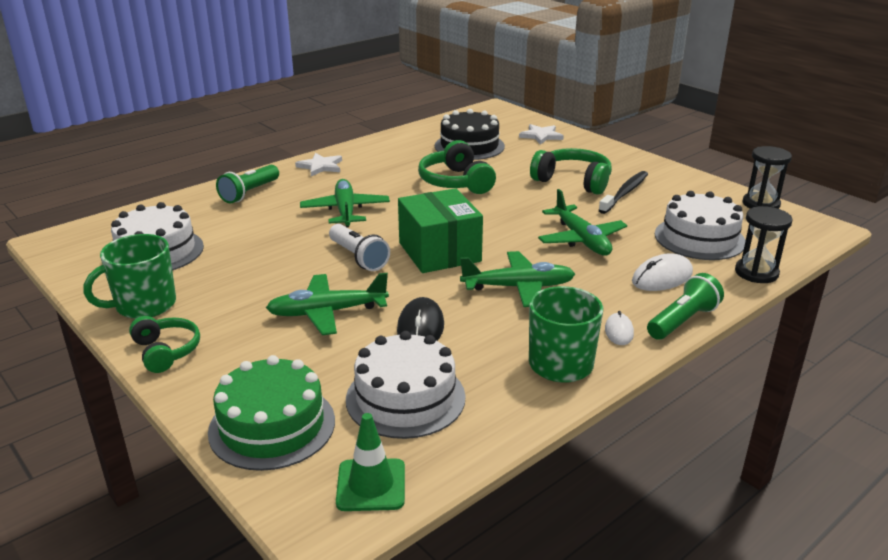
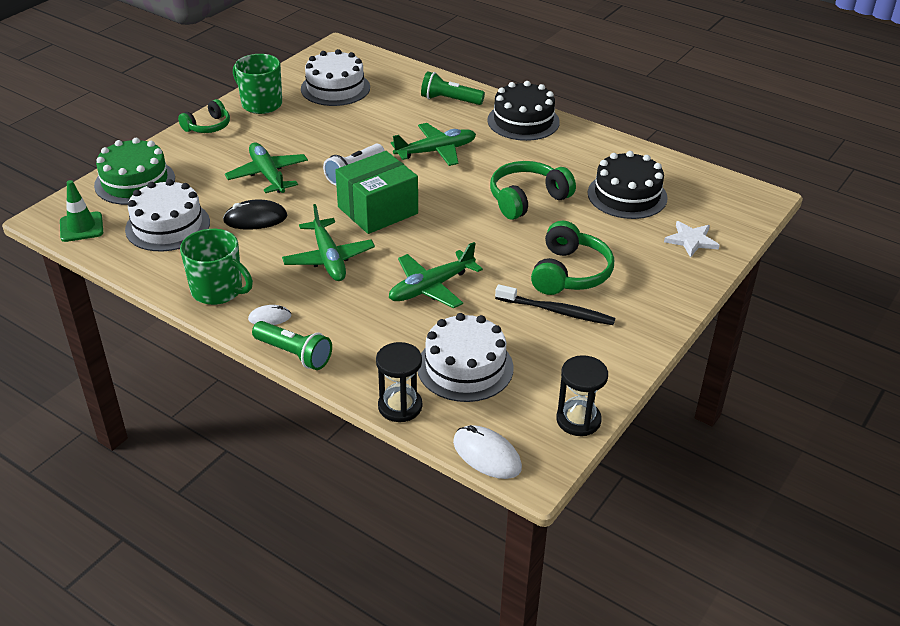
camera: 75 degrees right, 10 degrees up
(321, 166) = (523, 121): white star -> black cake
(662, 277) = (371, 341): white mouse -> white mouse (487, 455)

